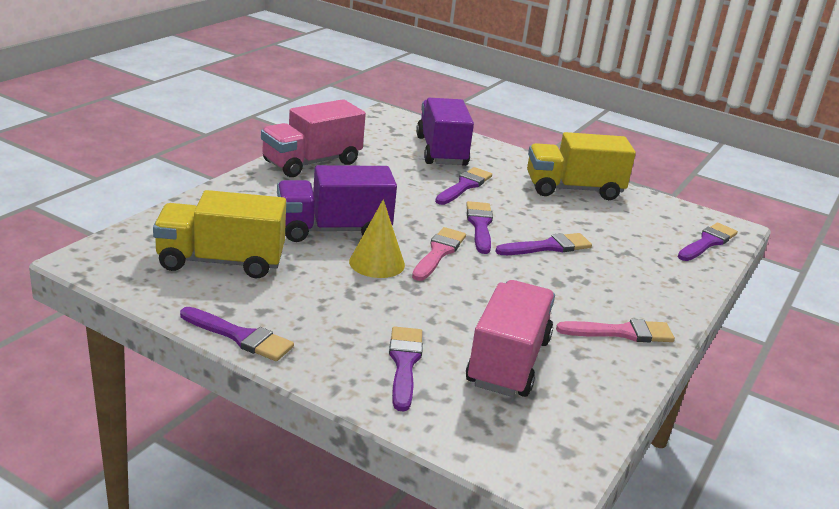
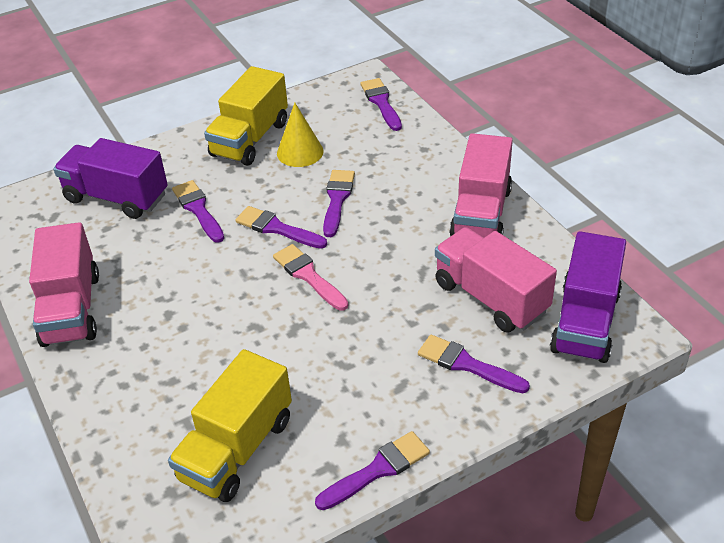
camera: 55 degrees left, 15 degrees up
(333, 230) = (225, 338): purple truck -> purple truck (585, 322)
(377, 263) = (303, 326): yellow cone -> yellow cone (300, 152)
(621, 332) = (481, 213): pink brush -> pink truck

